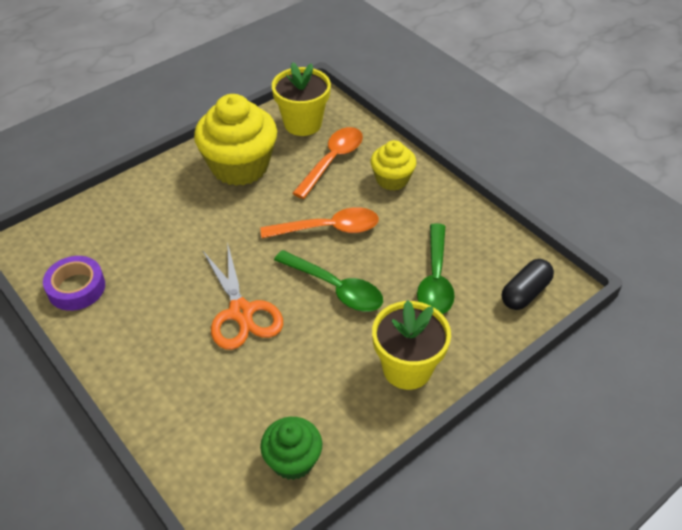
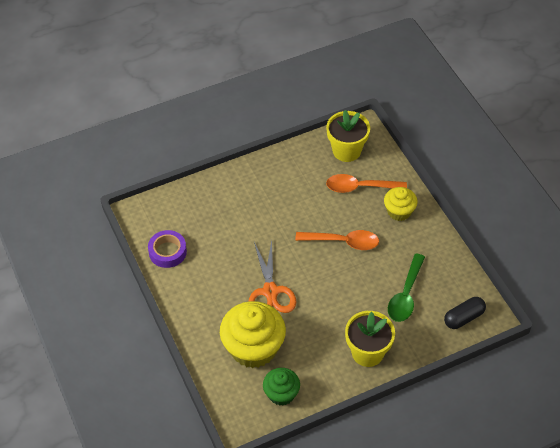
camera: 15 degrees right, 5 degrees up
(240, 166) = (292, 179): yellow cupcake -> yellow cupcake (253, 348)
(332, 161) = (360, 187): orange spoon -> orange spoon turned 135 degrees counterclockwise
(335, 288) = (336, 287): green spoon -> none

